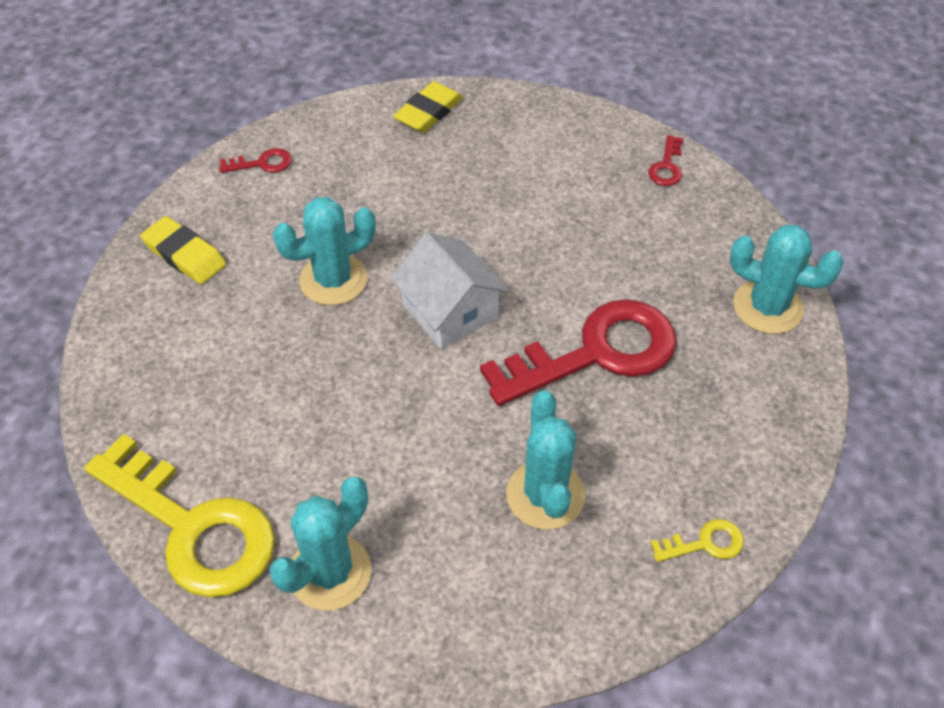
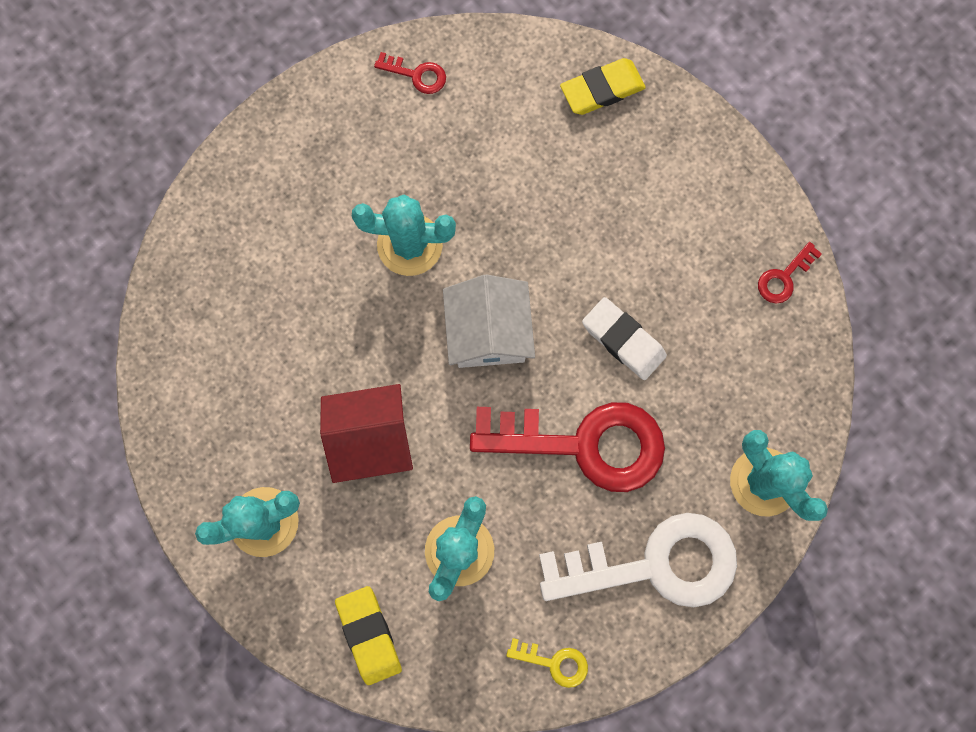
camera: 30 degrees right, 25 degrees up
(185, 255) = (300, 148): yellow eraser -> yellow eraser (369, 635)
(192, 527) = (185, 425): yellow key -> none
(395, 444) = (371, 438): none -> red house
(572, 263) = (623, 340): none -> white eraser
(729, 414) = (653, 564): none -> white key

